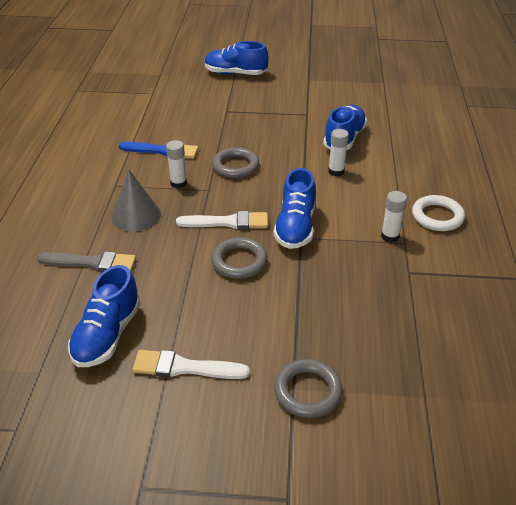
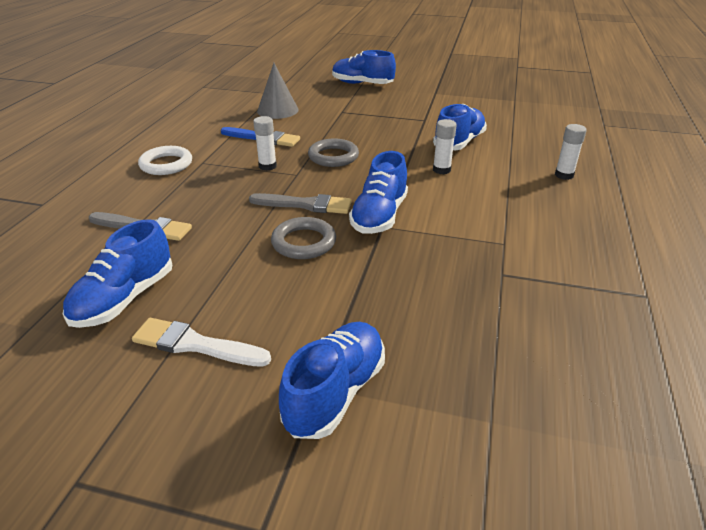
camera: 10 degrees right, 5 degrees down
(136, 215) = (210, 190): grey cone -> grey cone (277, 110)
(227, 222) = (305, 205): white brush -> grey brush
(307, 391) = (335, 392): grey ring -> blue shoe
(390, 236) = (487, 235): white glue stick -> white glue stick (564, 175)
(437, 216) = (549, 221): white ring -> white ring (166, 164)

